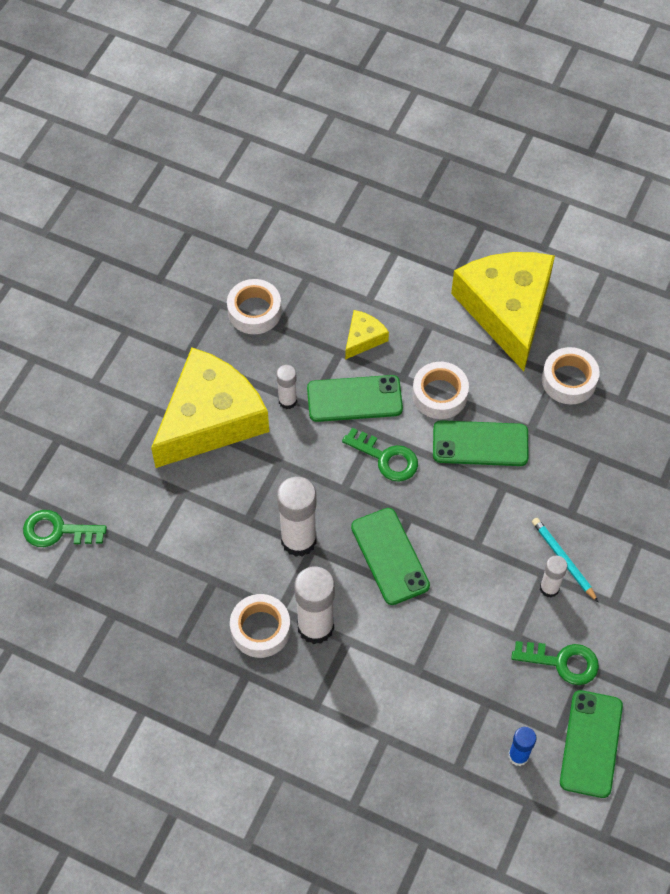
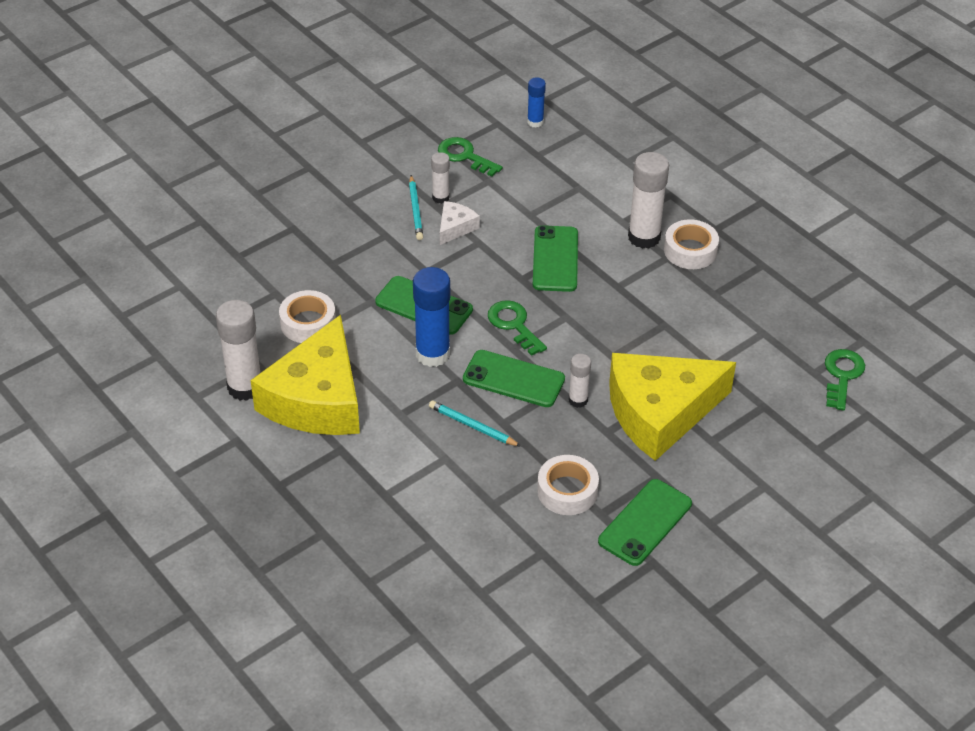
camera: 155 degrees left, 15 degrees down
(57, 531) = (842, 375): green key -> green key turned 105 degrees counterclockwise
(298, 540) = (626, 295): white glue stick -> white glue stick (245, 387)
(363, 338) = (472, 426): yellow cheese -> turquoise pencil
(439, 395) = (432, 354): white tape -> blue glue stick
(510, 554) = (455, 227): none -> white cheese
(591, 743) = (478, 111): green phone -> green phone (645, 522)

